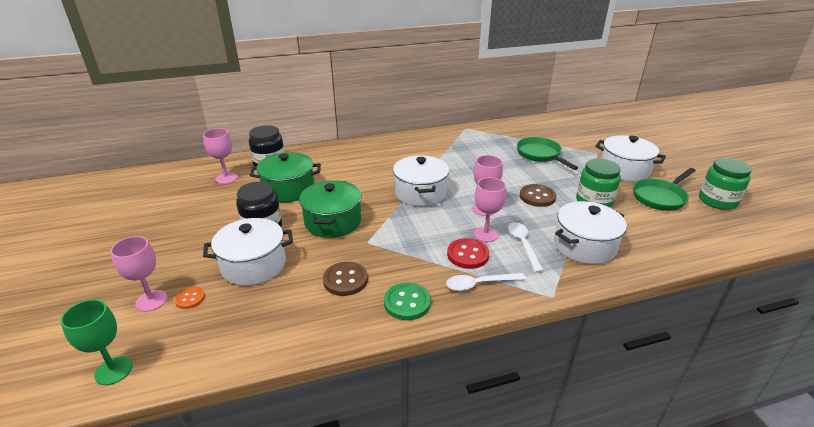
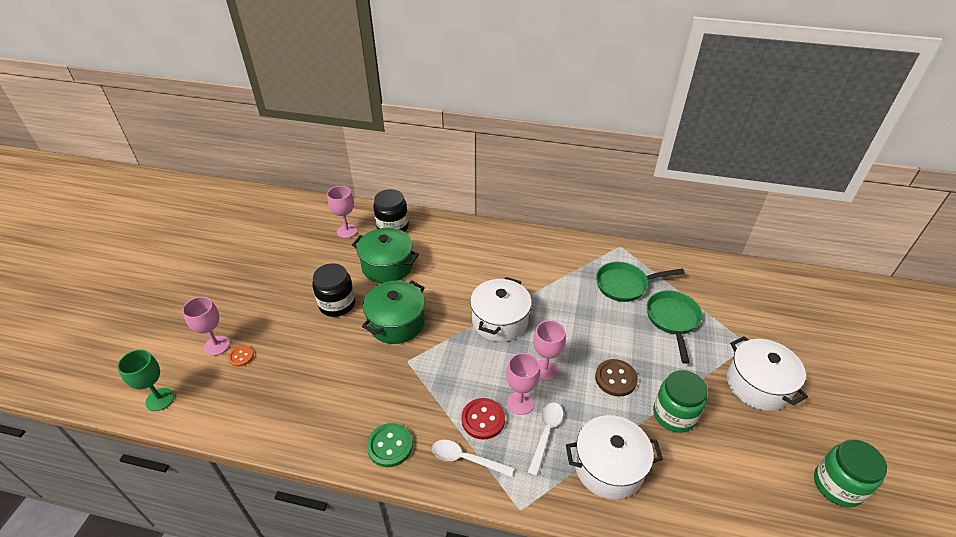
camera: 30 degrees right, 10 degrees up
(253, 265) = (304, 343): white pot -> none
(345, 280) = (360, 395): brown button -> none
(660, 197) = (765, 445): green pan -> green pan (625, 285)

